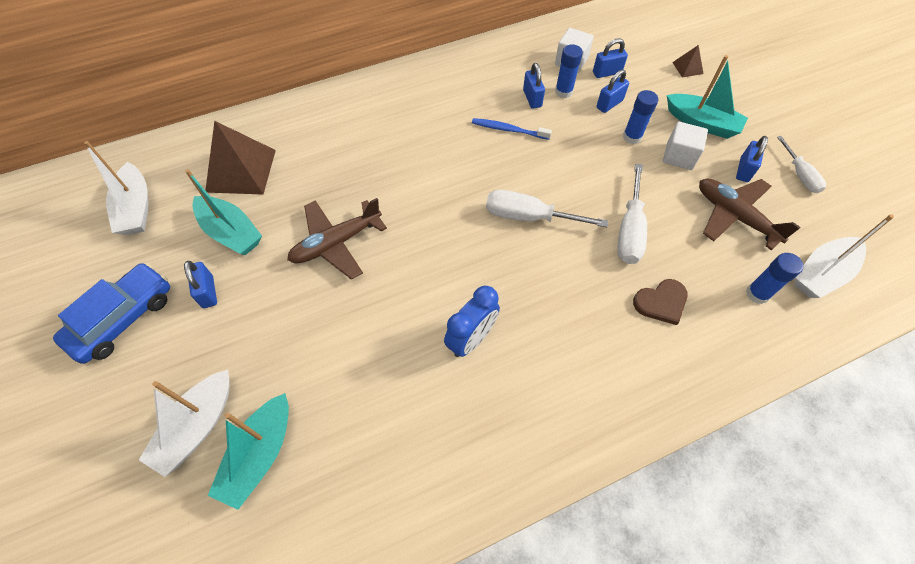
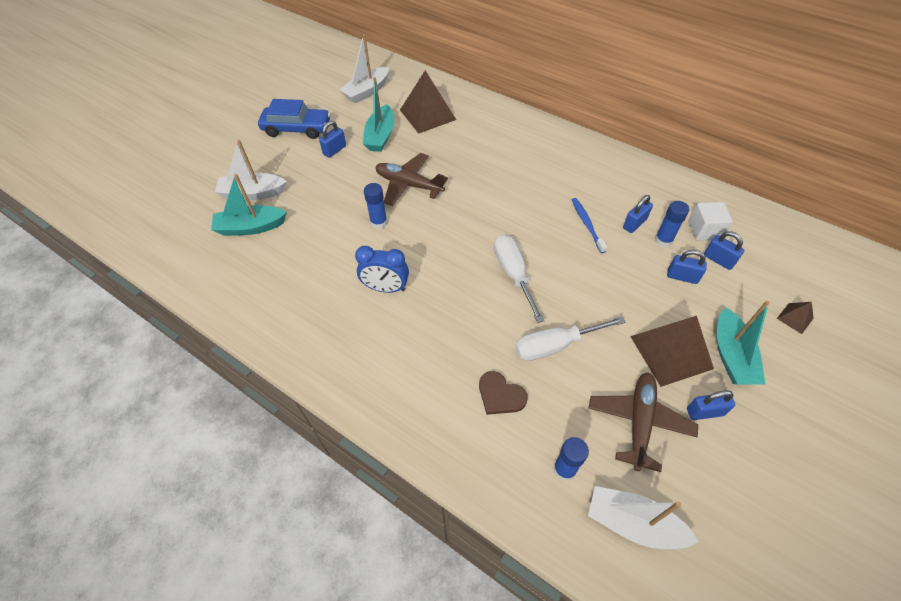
camera: 60 degrees right, 5 degrees down
(632, 137) = (659, 308): blue glue stick -> blue glue stick (379, 222)
(679, 156) = (671, 352): white cube -> brown pyramid
(799, 175) = (747, 466): white screwdriver -> none

